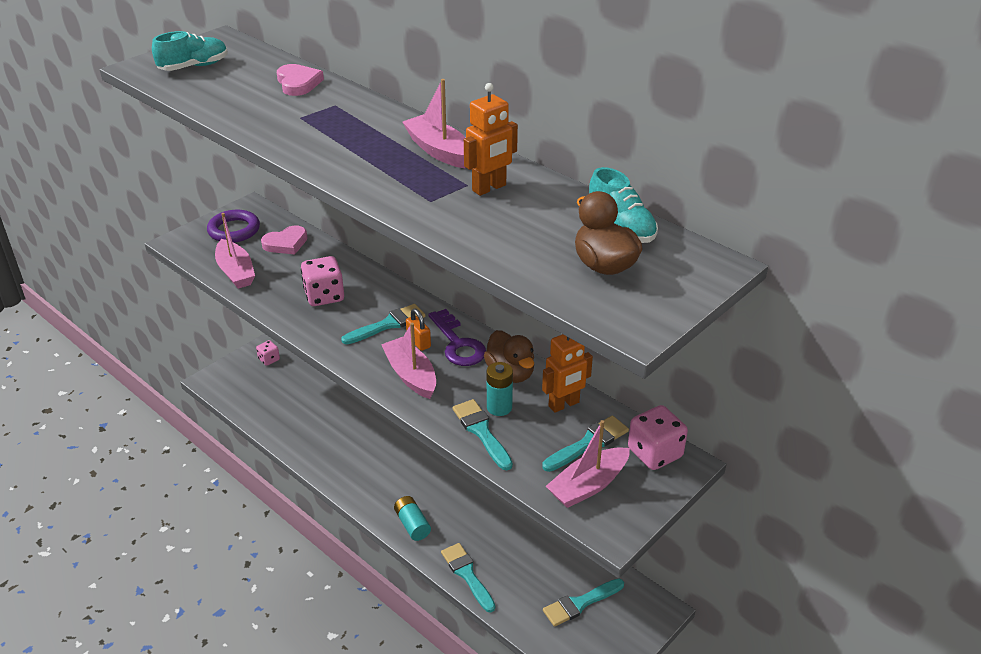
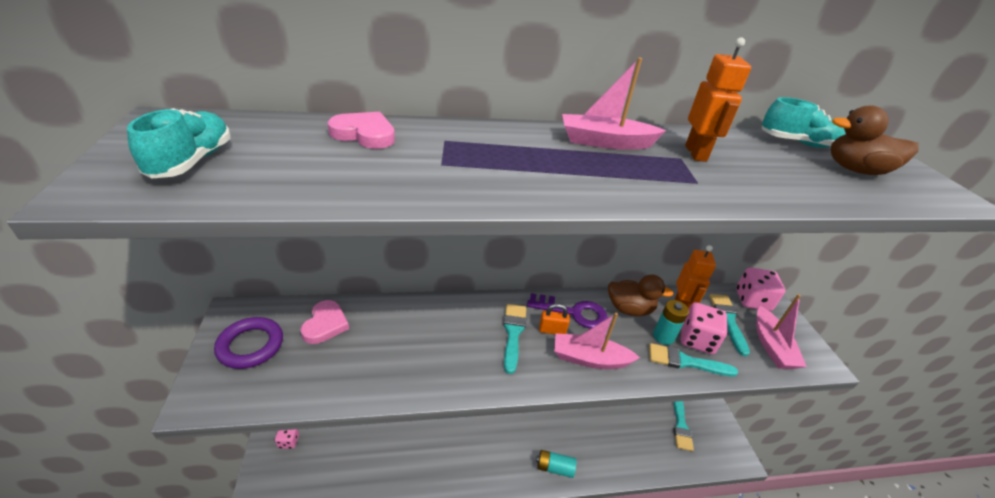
camera: 55 degrees left, 0 degrees up
(235, 272) = (318, 384): pink boat -> none
(324, 296) = (433, 346): pink dice -> pink dice (696, 340)
(467, 574) = (622, 467): turquoise brush -> none

